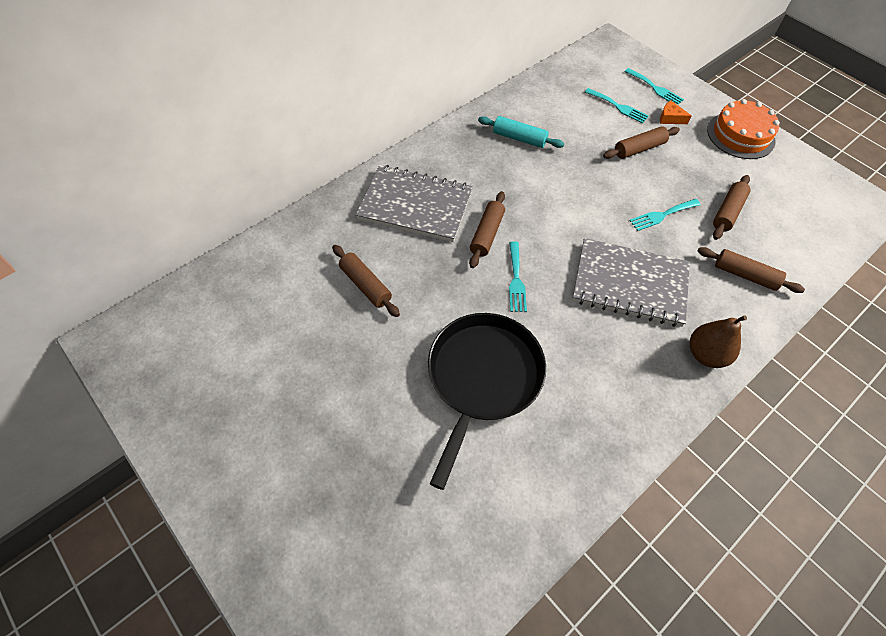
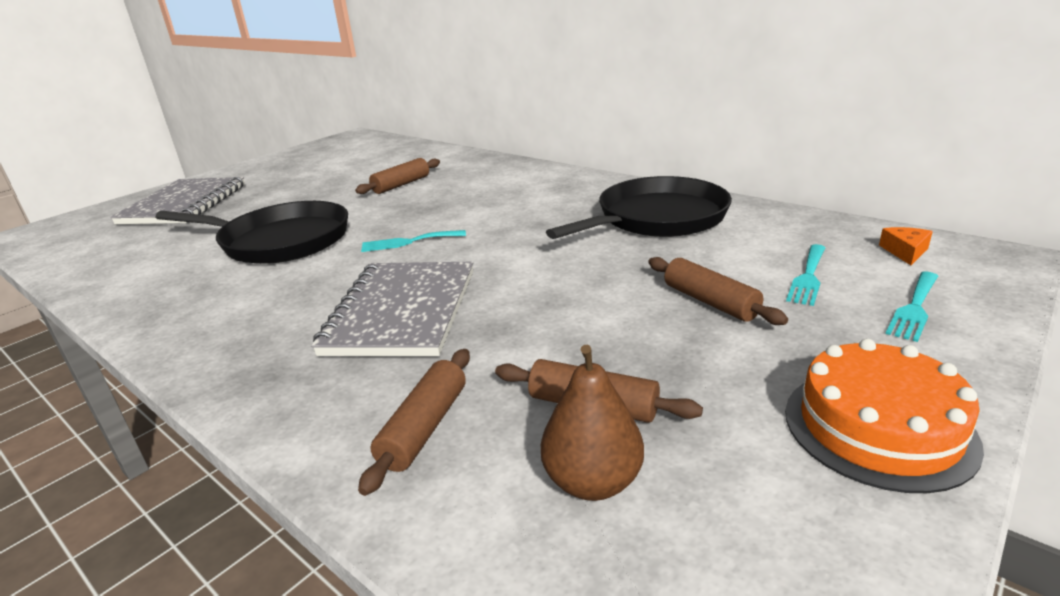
camera: 85 degrees right, 30 degrees down
(415, 205) = (509, 187): grey notebook -> grey notebook (184, 204)
(487, 234) = (477, 221): brown rolling pin -> none
(519, 138) = (657, 218): turquoise rolling pin -> black pan
(662, 215) = (553, 331): turquoise fork -> none
(670, 118) = (834, 328): orange cheese -> orange cheese (905, 251)
(706, 354) = (259, 382): brown pear -> brown pear (592, 482)

